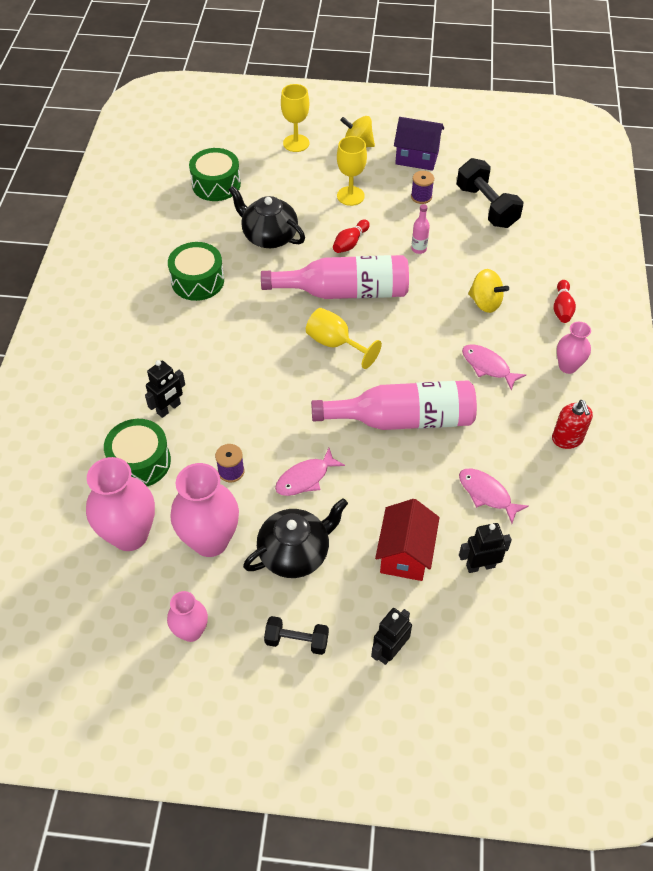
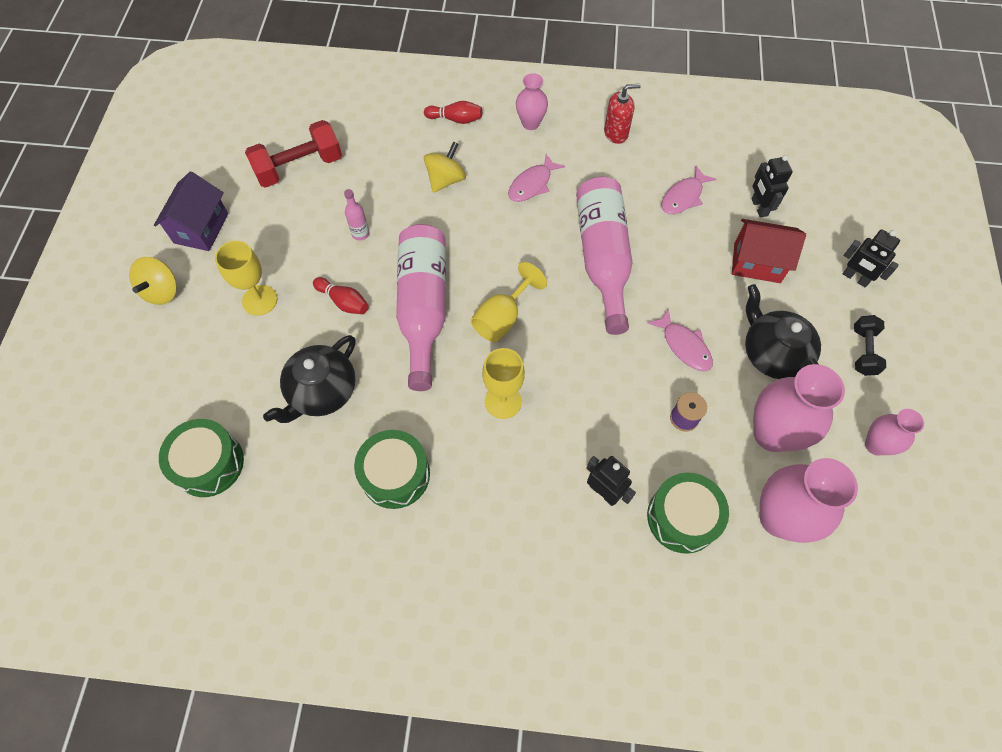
camera: 90 degrees left, 10 degrees up
(296, 143) = (142, 363): yellow goblet -> yellow goblet (503, 401)
(421, 197) = (273, 227): purple spool -> none
(486, 206) = (299, 167): black dumbbell -> red dumbbell

